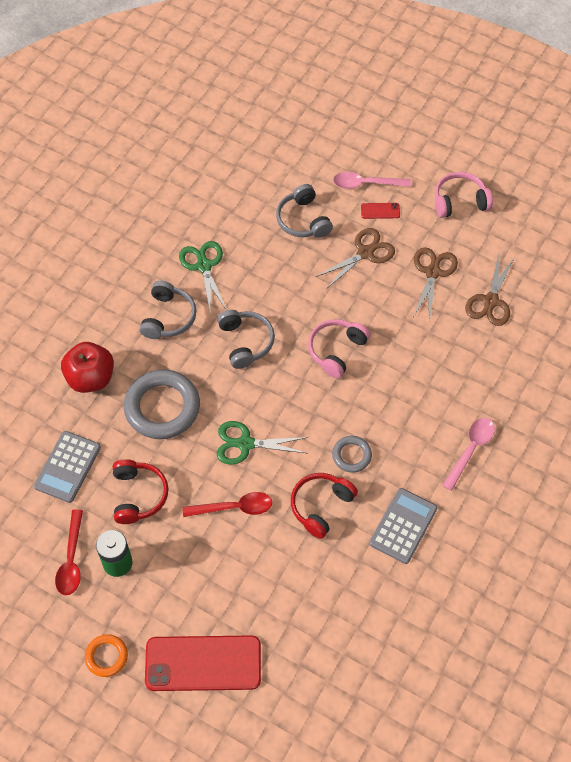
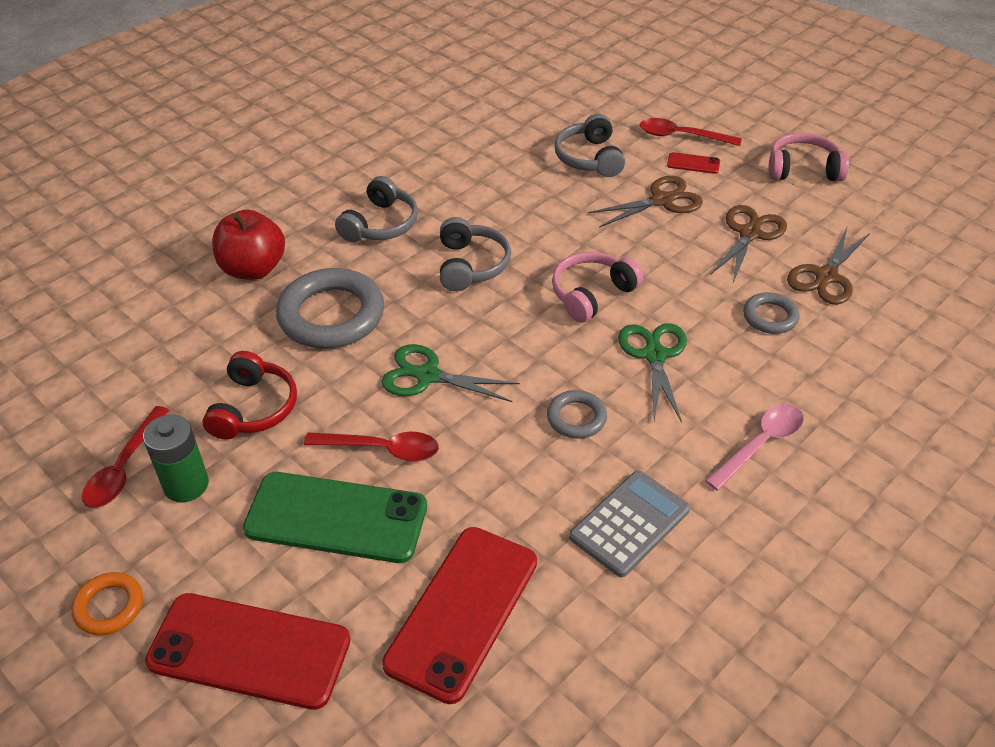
camera: 15 degrees right, 15 degrees down
(67, 467) = (175, 357): grey calculator -> none
(204, 266) = (447, 182): green scissors -> green scissors (654, 355)
(222, 564) = (336, 517): none -> green phone
(320, 608) = (462, 612): none -> red phone
(321, 506) = (510, 472): red headphones -> none
(365, 184) = (681, 136): pink spoon -> red spoon
(459, 345) = (770, 317): none -> grey ring

